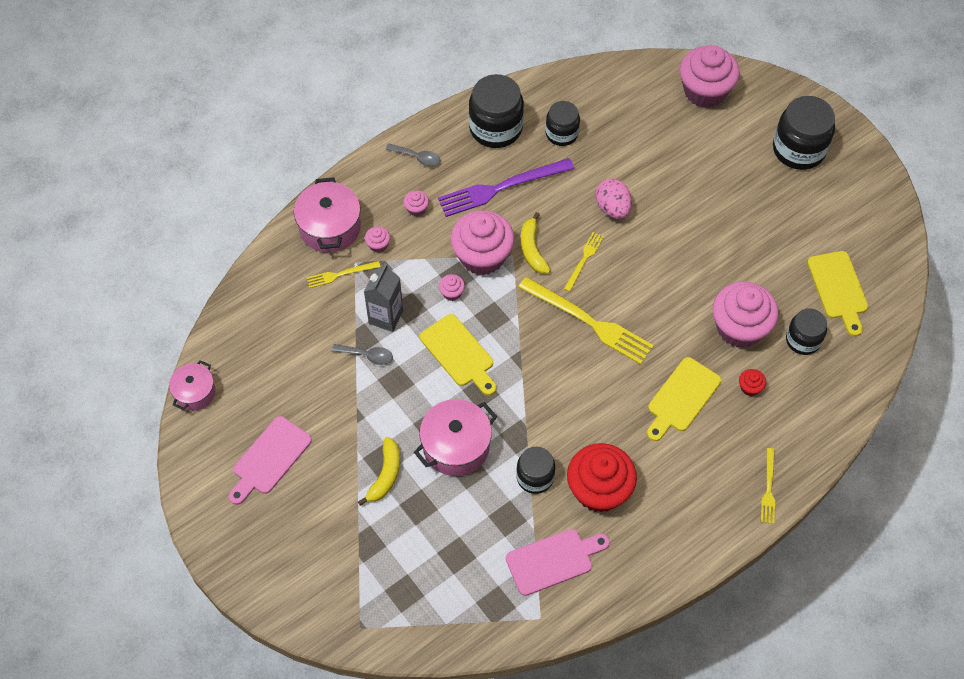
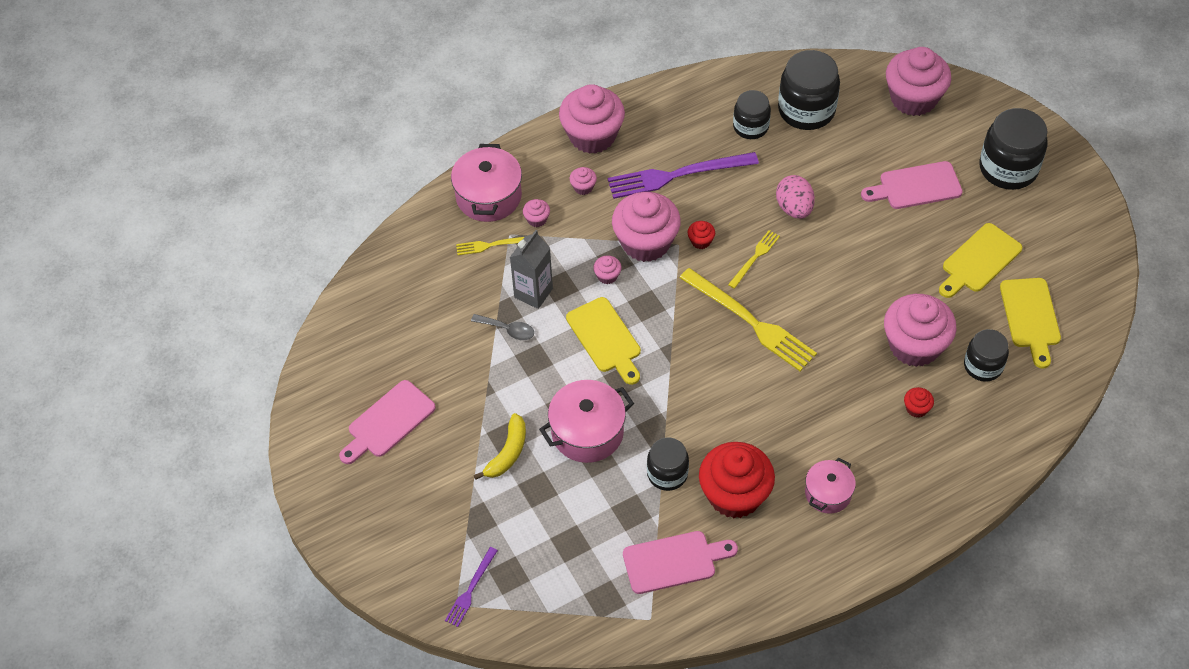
camera: 10 degrees right, 5 degrees down
(195, 392) = (321, 347): pink pot -> pink pot (828, 493)
(371, 611) = (471, 589): none -> purple fork
(417, 157) = (592, 136): grey spoon -> pink cupcake
(495, 128) = (680, 114): black jar -> black jar (806, 110)
(532, 249) = (700, 241): yellow banana -> red cupcake
(682, 398) = (840, 410): yellow cutting board -> yellow cutting board (979, 260)
(719, 175) = (916, 186): none -> pink cutting board
(768, 489) = (921, 516): yellow fork -> none

